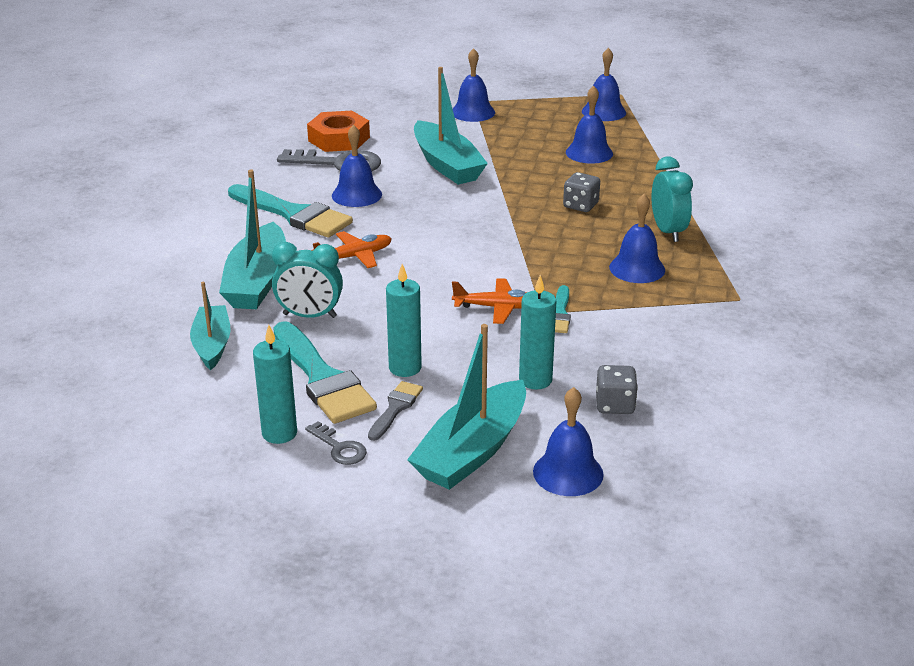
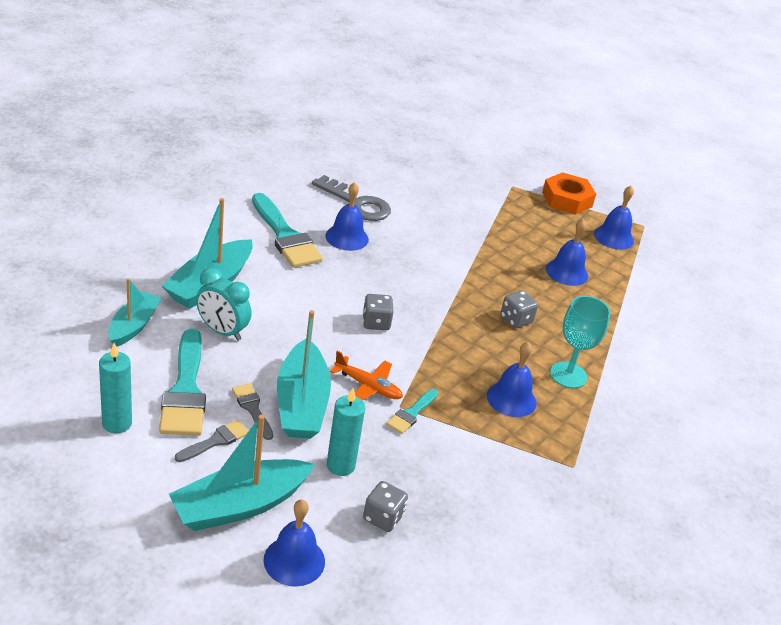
camera: 20 degrees right, 5 degrees up
(339, 139) = (376, 181): orange nut -> orange nut (567, 199)
(339, 448) = (147, 456): grey key -> none
(354, 257) = (298, 293): orange plane -> none
(405, 368) = (252, 409): turquoise candle -> grey brush
(447, 165) = (440, 238): turquoise boat -> turquoise boat (301, 403)
(454, 254) = (376, 323): none -> grey dice
(473, 112) = (503, 196): blue bell -> none
(668, 231) = (568, 375): turquoise clock -> turquoise goblet

